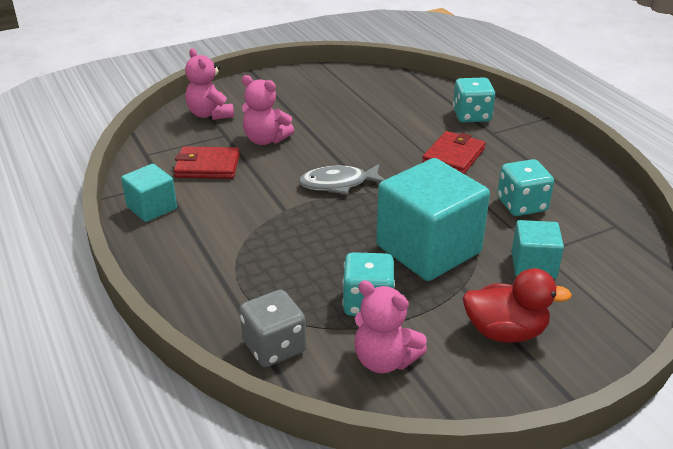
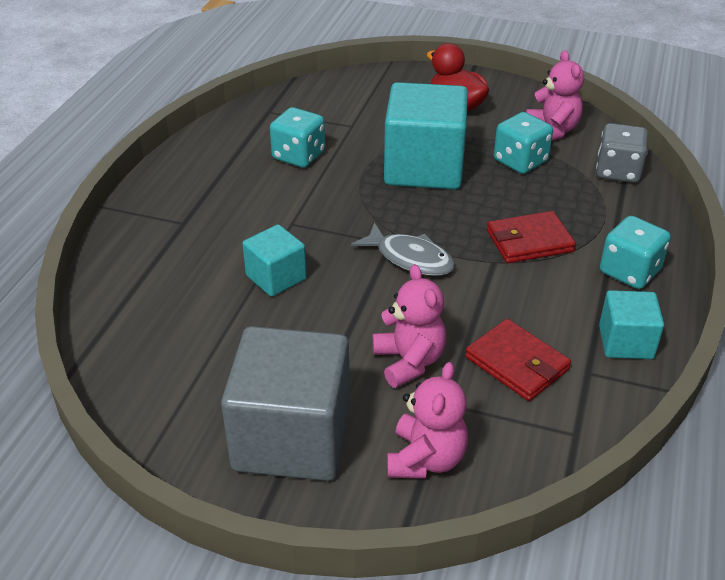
camera: 135 degrees left, 5 degrees up
(278, 94) = (292, 437): none -> grey cube
(453, 156) = (264, 222): red wallet -> red wallet (529, 241)
(471, 116) = (158, 251): turquoise dice -> turquoise dice (629, 271)
(533, 265) = (372, 122): turquoise cube -> turquoise cube (276, 277)

